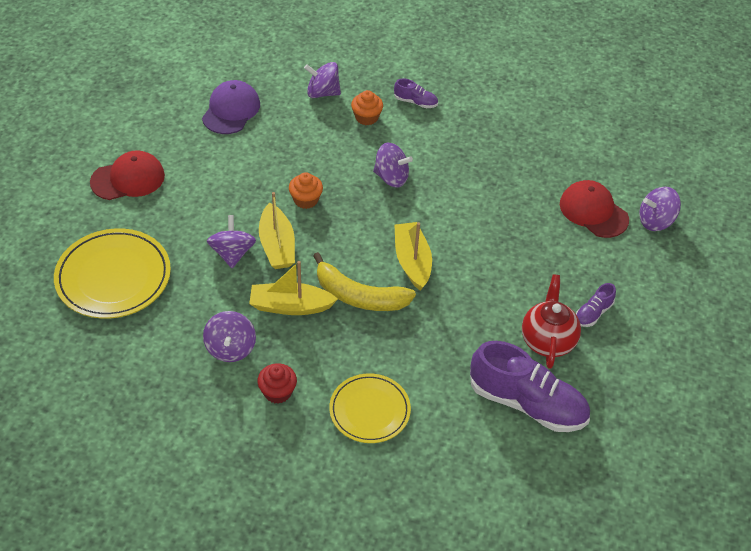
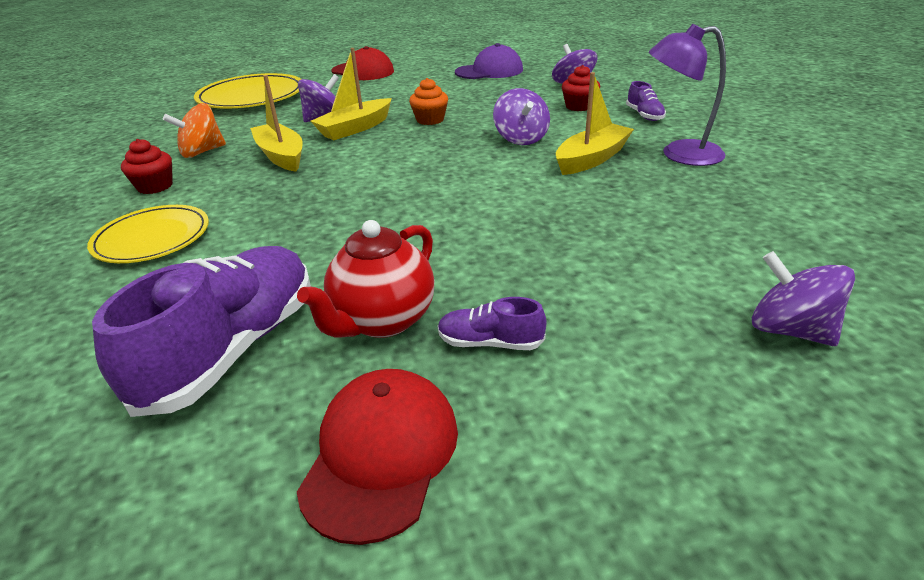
camera: 60 degrees right, 15 degrees down
(230, 348) = (202, 152): purple spinning top -> orange spinning top
(359, 296) = (329, 178): yellow banana -> none
(366, 117) = (579, 106): orange cupcake -> red cupcake
(412, 261) = (415, 185): yellow boat -> yellow boat (591, 159)
(485, 131) = (679, 154): none -> purple lamp
(527, 403) = (233, 349): purple shoe -> purple shoe turned 150 degrees counterclockwise
(547, 341) = (382, 320): red teapot -> red teapot turned 150 degrees clockwise
(593, 211) = (696, 265): red cap -> red cap (381, 454)

